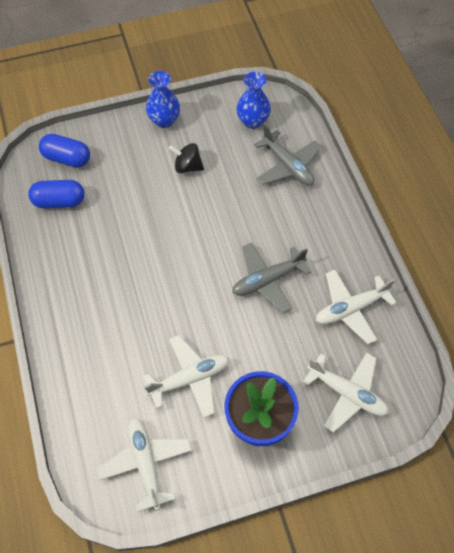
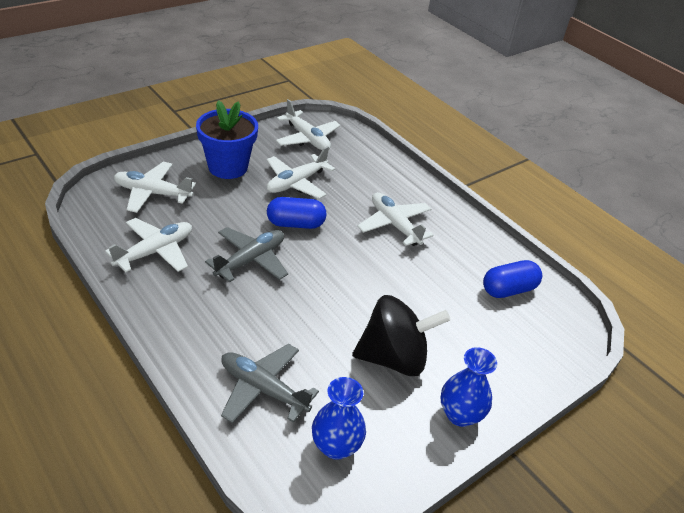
camera: 155 degrees right, 20 degrees down
(67, 158) = (539, 336): blue capsule -> blue capsule (295, 224)
(115, 294) = (394, 225): none -> white plane
(187, 167) = (393, 358): black spinning top -> black spinning top, size x1.86

